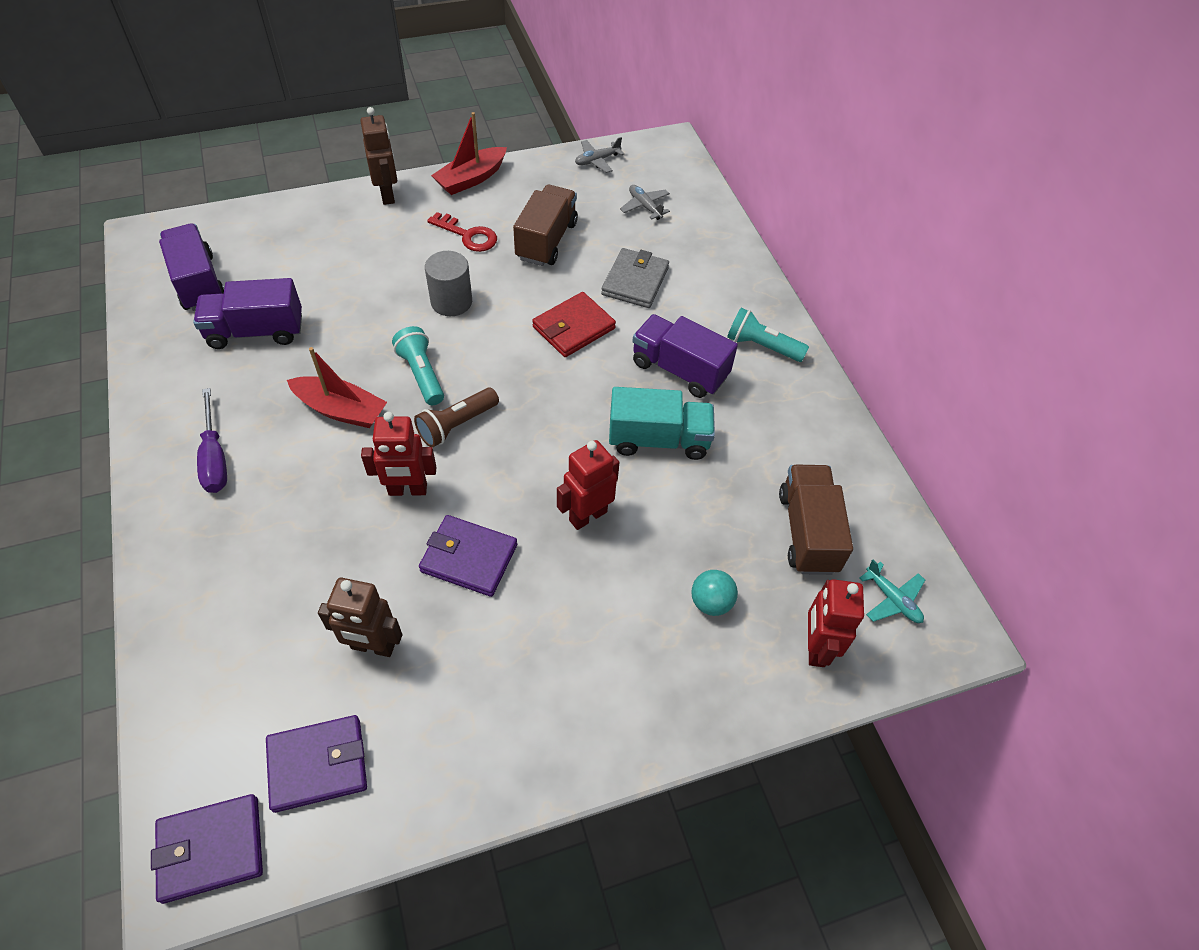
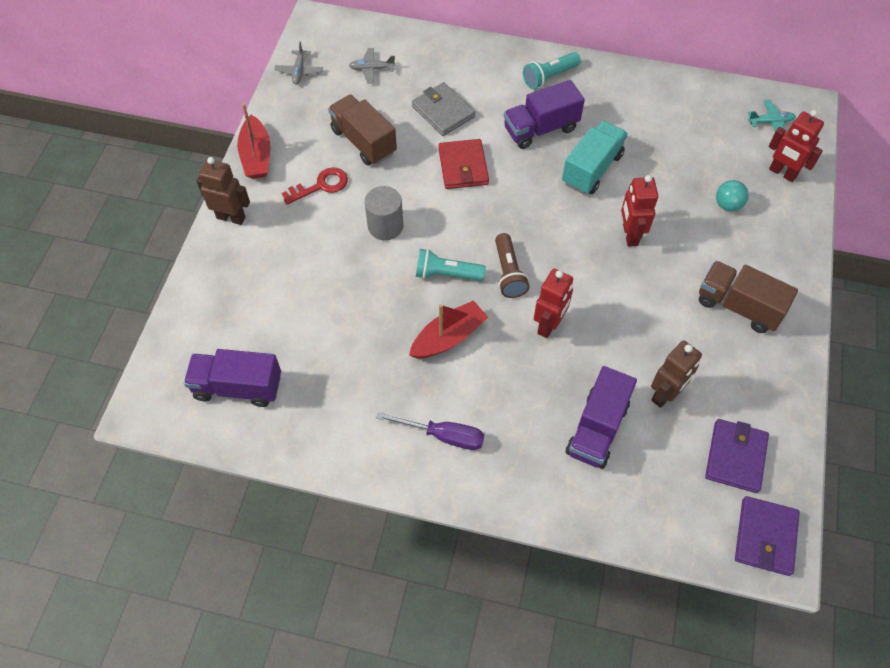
camera: 55 degrees left, 5 degrees up
(256, 331) = (326, 364): purple truck -> purple truck (597, 429)
(469, 558) = (626, 313): purple wallet -> none
(807, 531) = (705, 134): brown truck -> brown truck (738, 306)

